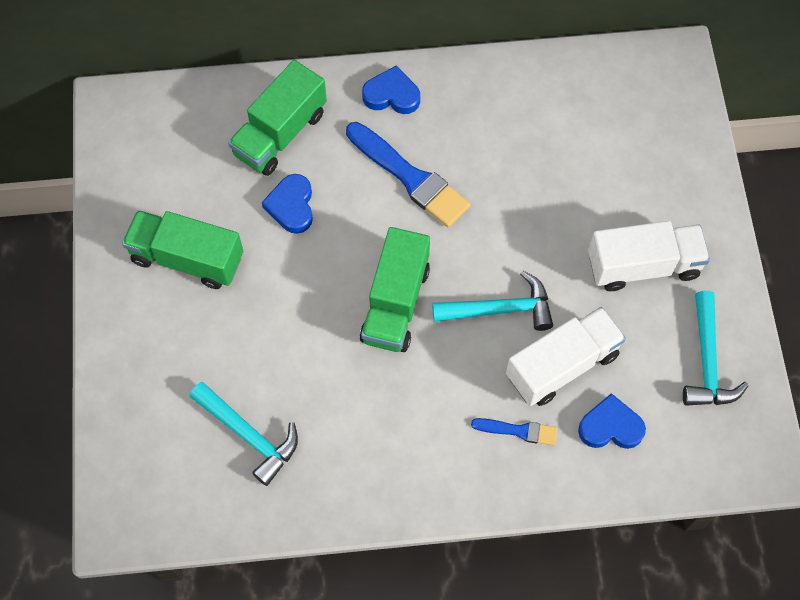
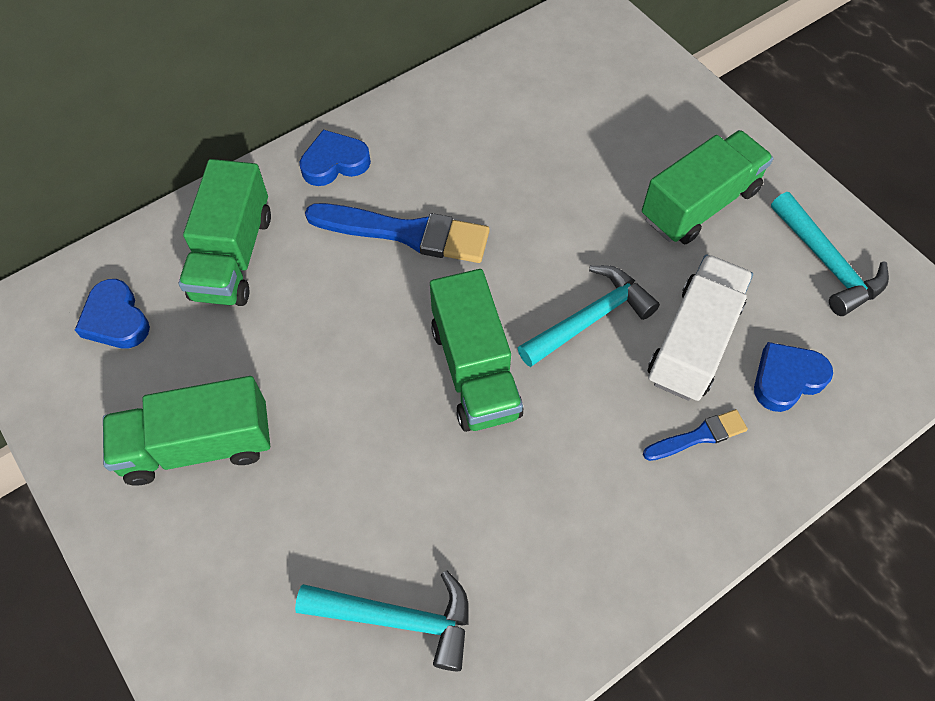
camera: 30 degrees left, 5 degrees down
(291, 206) = (291, 325): blue heart -> blue heart (116, 319)
(643, 266) = (699, 204): white truck -> green truck

